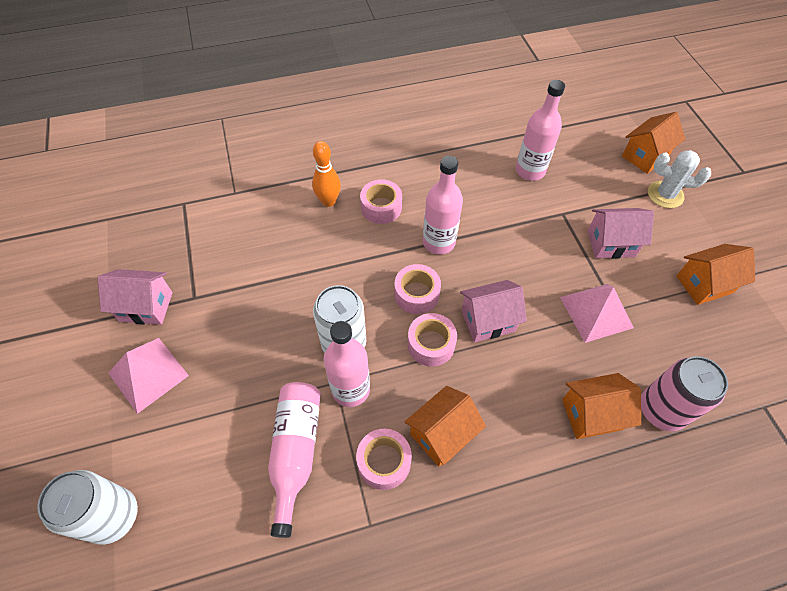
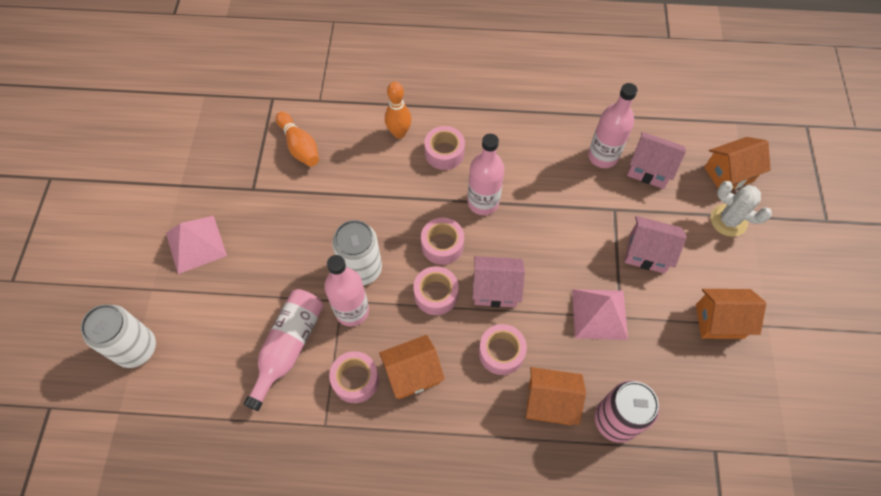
camera: 20 degrees right, 5 degrees up
(146, 307) = (212, 185): pink house -> pink house (649, 169)
(230, 241) = (299, 146): none -> orange bowling pin
(521, 381) = (501, 352): none -> pink tape

